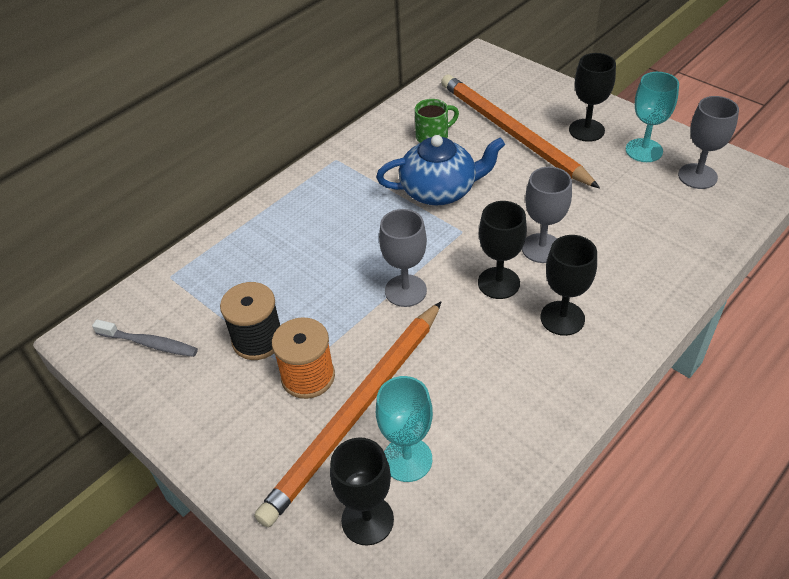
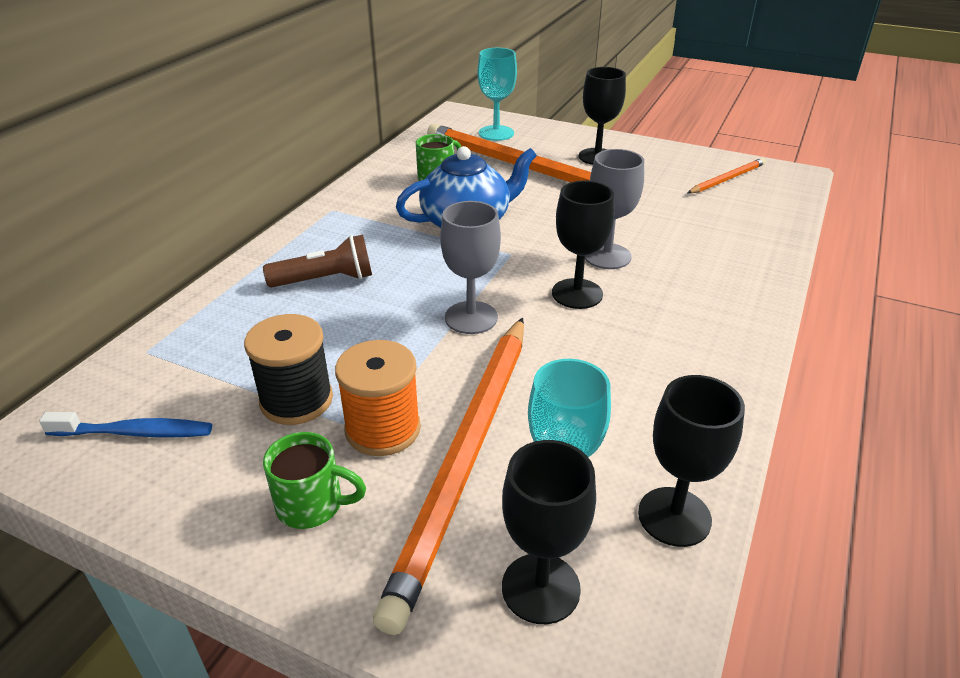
camera: 20 degrees left, 10 degrees down
(149, 343) = (135, 432): grey toothbrush -> blue toothbrush
(245, 425) = (312, 505): none -> green mug
(309, 233) = (326, 280): none -> brown flashlight
(562, 318) = (666, 315): black goblet -> black goblet (674, 516)
(644, 150) = (663, 166): turquoise goblet -> turquoise goblet (496, 133)
(697, 176) = (727, 179): grey goblet -> orange pencil

